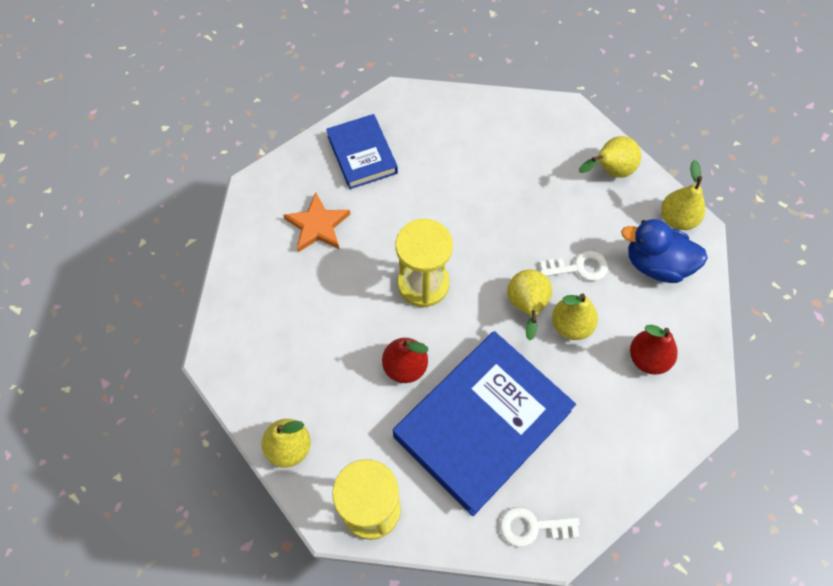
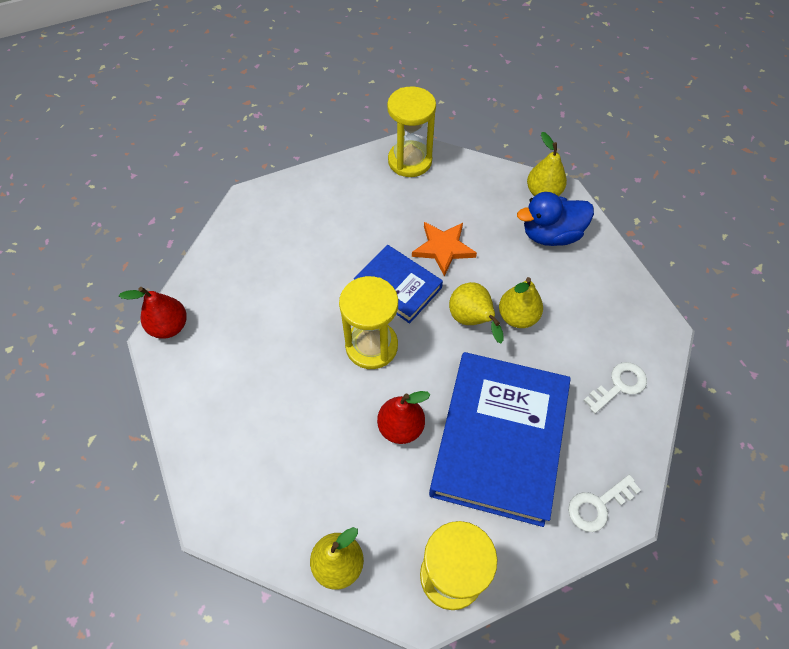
camera: 30 degrees left, 5 degrees down
(317, 225) = (242, 343): orange star -> orange star (443, 248)
(362, 154) = (247, 262): blue book -> blue book (398, 286)
(565, 126) = (410, 161): none -> yellow hourglass
(579, 267) = (493, 267): white key -> white key (619, 385)
(609, 171) = (467, 180): yellow pear -> none
(647, 358) = (593, 312): red pear -> red pear (169, 326)

